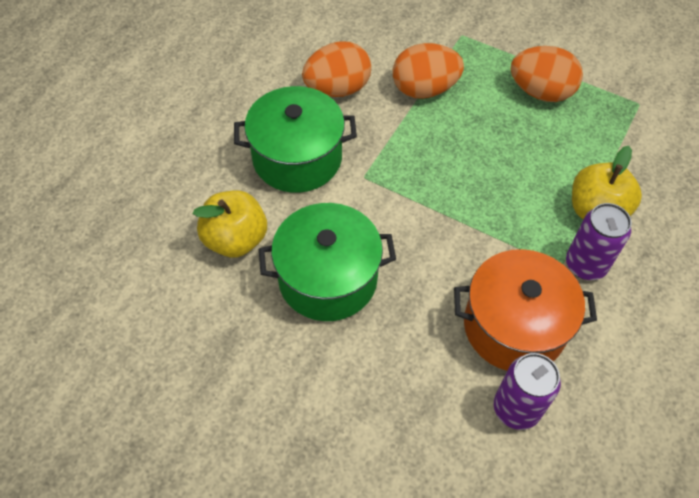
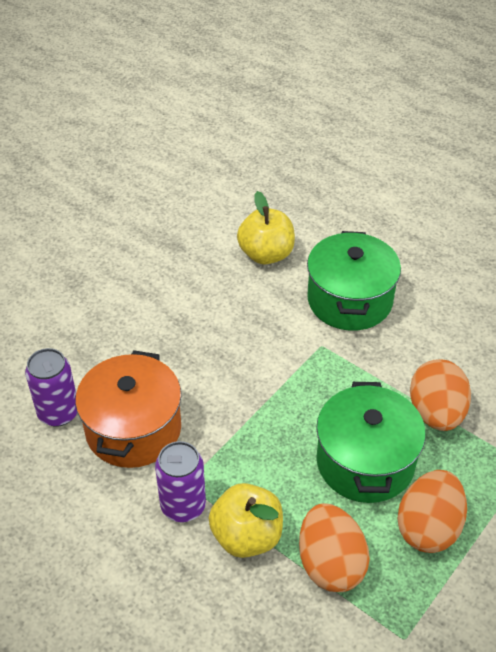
camera: 100 degrees right, 10 degrees down
(328, 278) = (215, 307): green pot -> green pot (365, 462)
(337, 89) = (438, 339): orange egg -> orange egg (330, 564)

